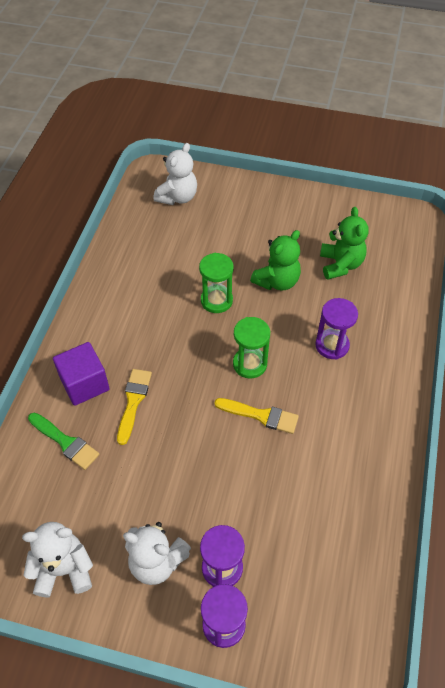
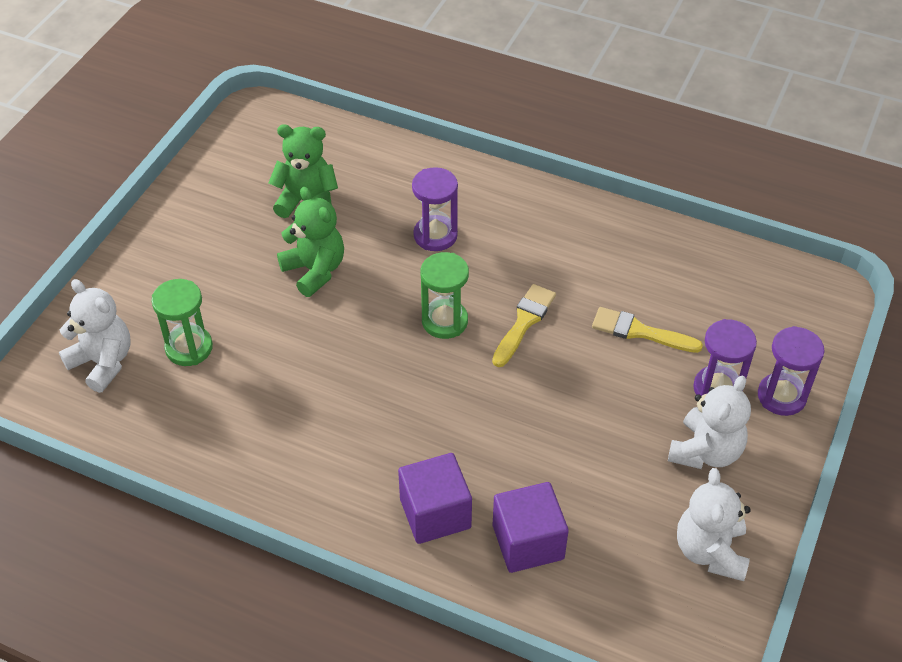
camera: 80 degrees left, 5 degrees down
(65, 442) = (528, 542): green brush -> purple cube
(133, 401) = (477, 456): yellow brush -> yellow brush (640, 331)
(216, 300) = (328, 341): green hourglass -> green hourglass (189, 348)

